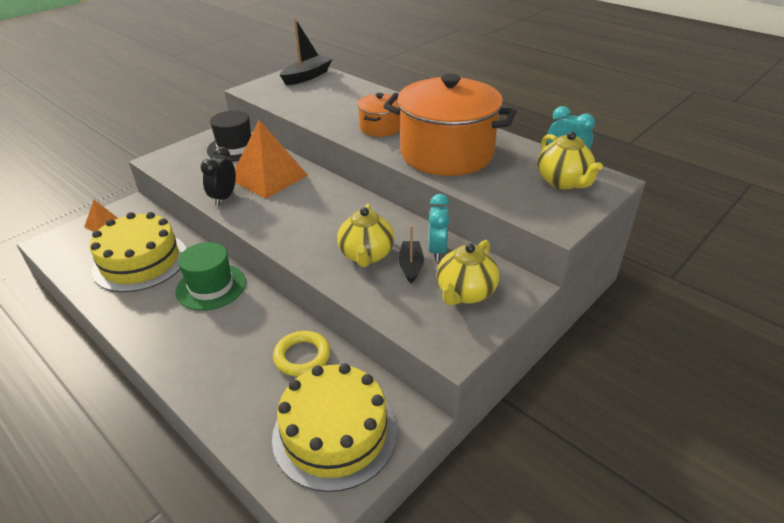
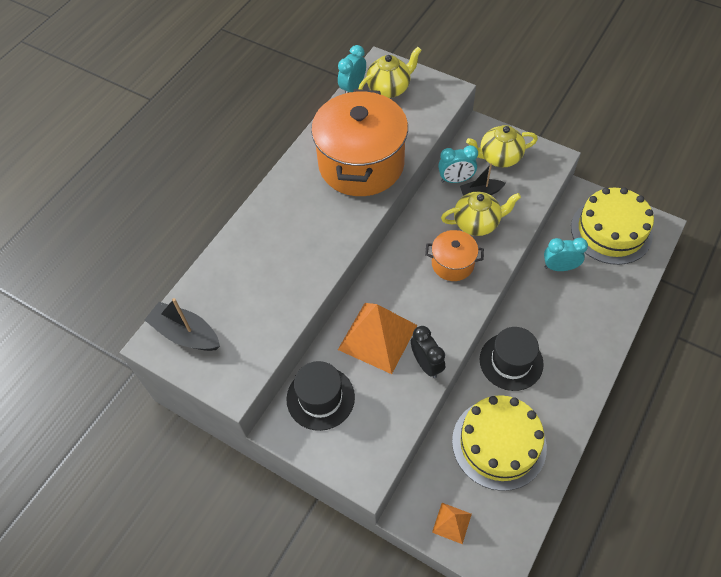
camera: 100 degrees left, 20 degrees up
(211, 287) = (511, 361): green hat -> black hat
(224, 198) = (426, 364): black clock -> black clock turned 120 degrees counterclockwise
(302, 356) = (559, 267): yellow ring -> turquoise clock
(380, 128) = (319, 224): orange pot -> orange pot (452, 264)
(465, 293) = (499, 157): yellow teapot -> yellow teapot turned 150 degrees clockwise

